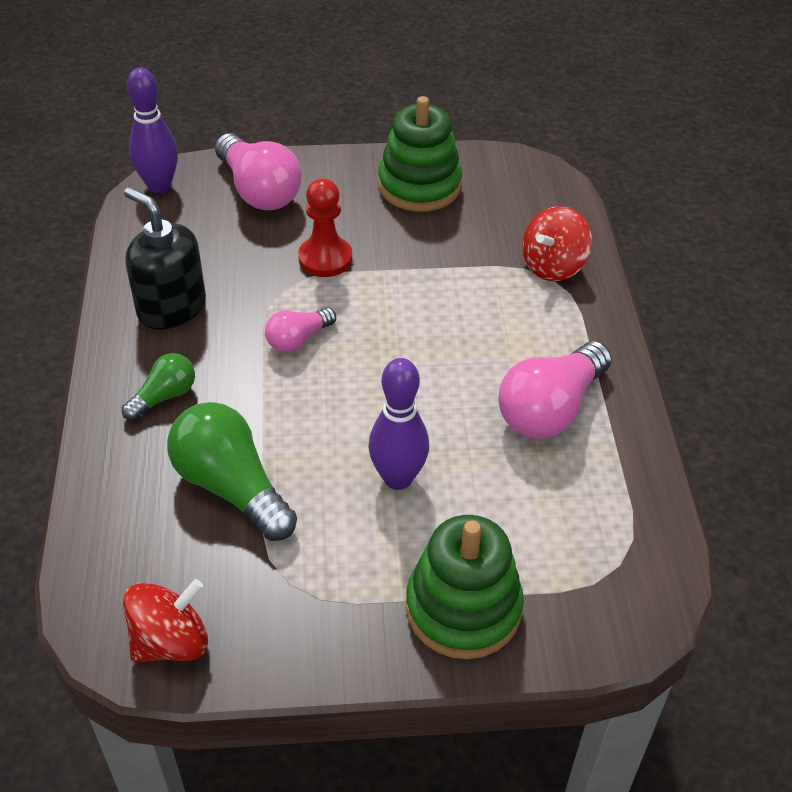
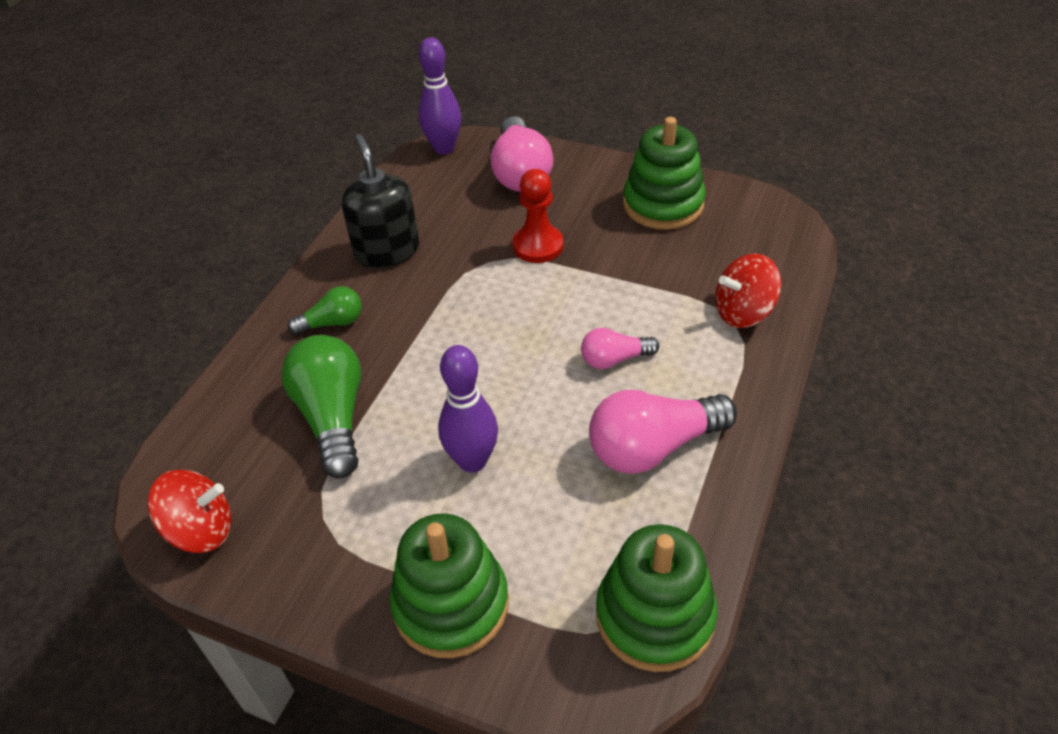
camera: 30 degrees right, 0 degrees up
(298, 339) = (469, 309): pink light bulb -> pink light bulb (614, 359)
(640, 547) = (655, 616): none -> green stacking toy

